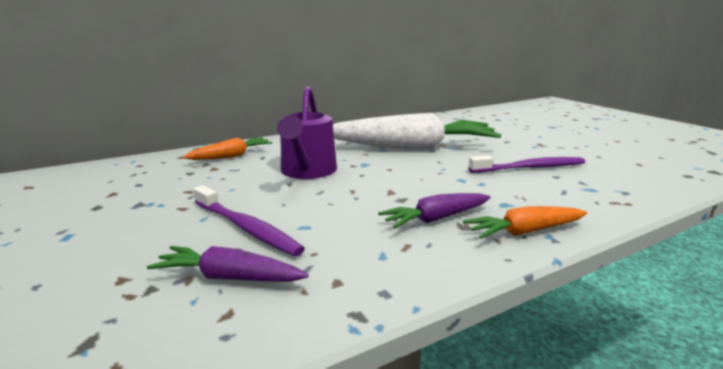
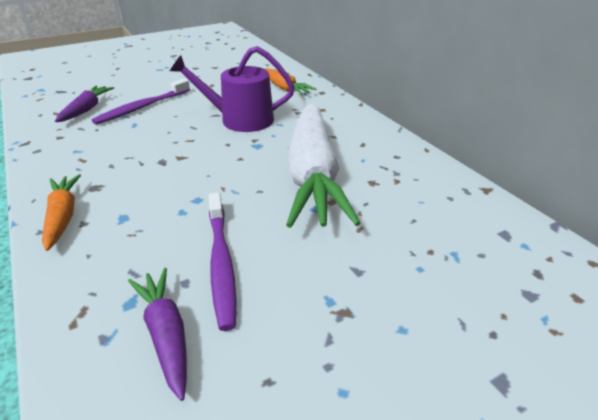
camera: 90 degrees right, 15 degrees up
(436, 219) = (114, 174): purple carrot -> purple carrot (166, 334)

